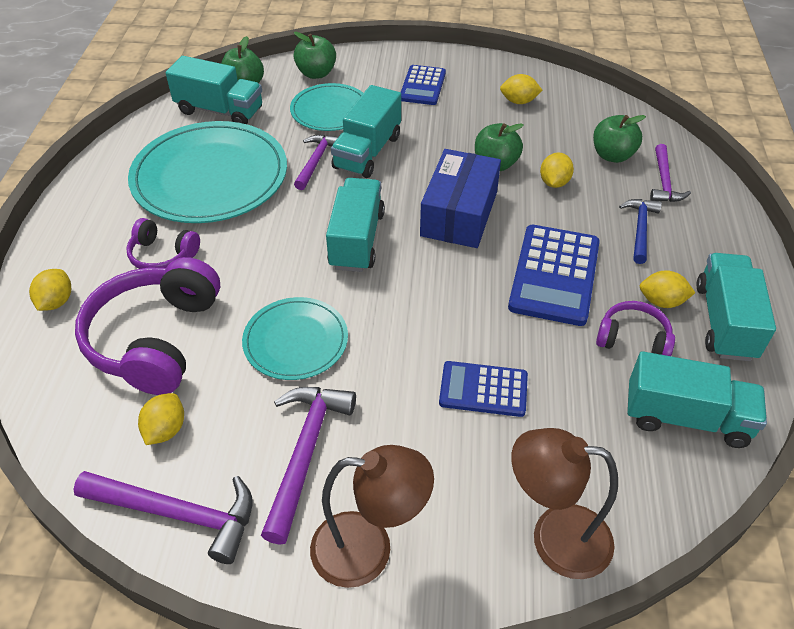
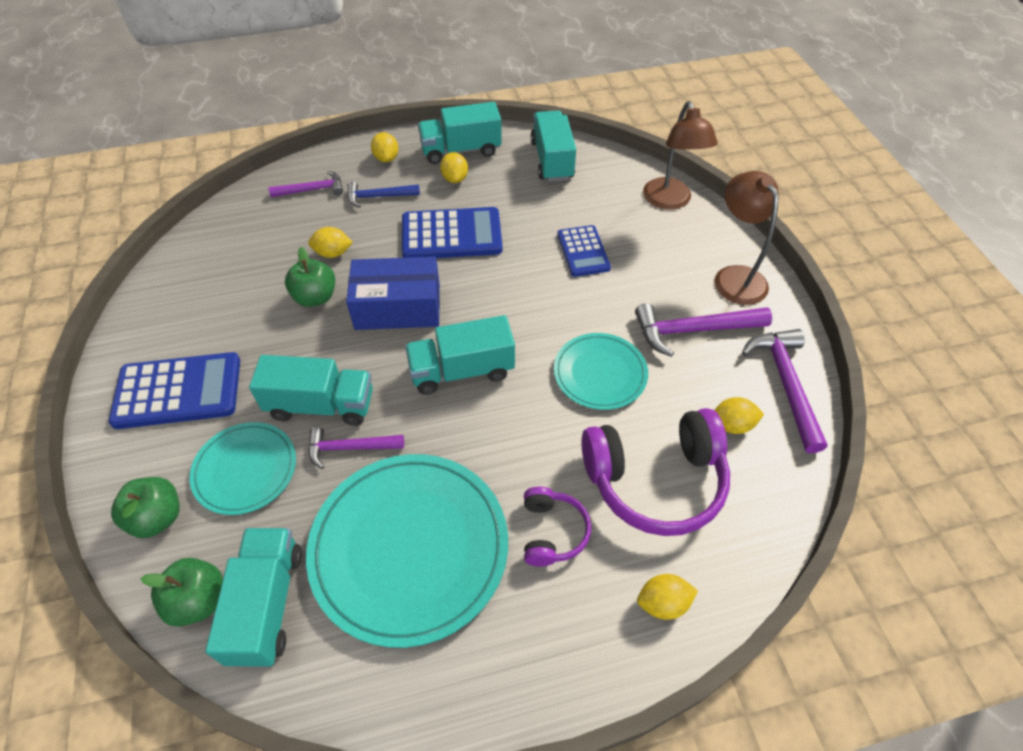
camera: 110 degrees left, 5 degrees up
(422, 86) = (178, 391): blue calculator -> blue calculator, size x1.59
(519, 101) = (201, 301): yellow lemon -> yellow lemon (386, 158)
(612, 155) = (282, 223): green apple -> none
(633, 339) = (498, 188): purple headphones -> none

